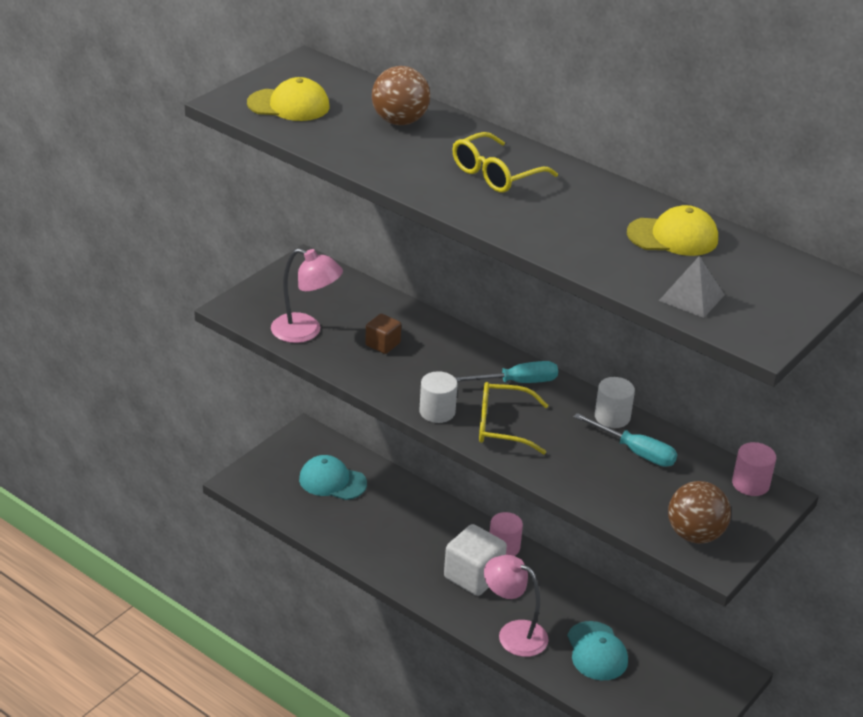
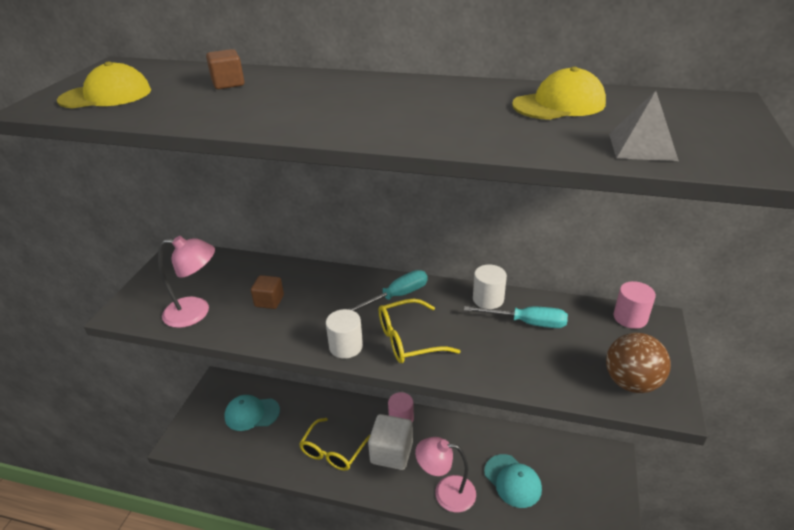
camera: 20 degrees left, 0 degrees up
(399, 121) = (228, 83): brown ball -> brown cube
(496, 174) = (350, 99): yellow glasses -> yellow glasses (333, 451)

